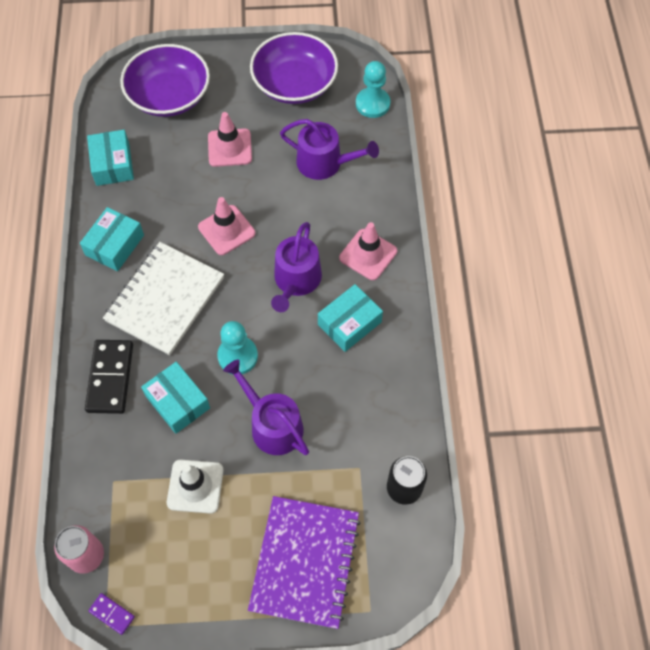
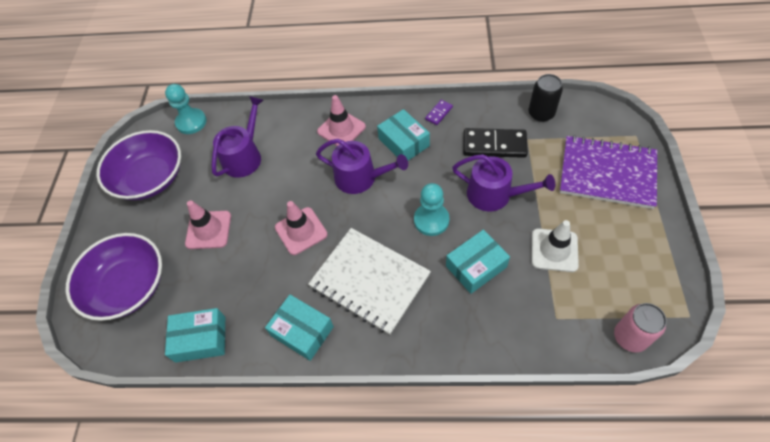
camera: 80 degrees left, 5 degrees down
(110, 378) = (452, 326): black domino -> black domino (494, 145)
(112, 614) = (678, 312): purple domino -> purple domino (438, 113)
(272, 424) = (494, 195): purple watering can -> purple watering can turned 120 degrees counterclockwise

